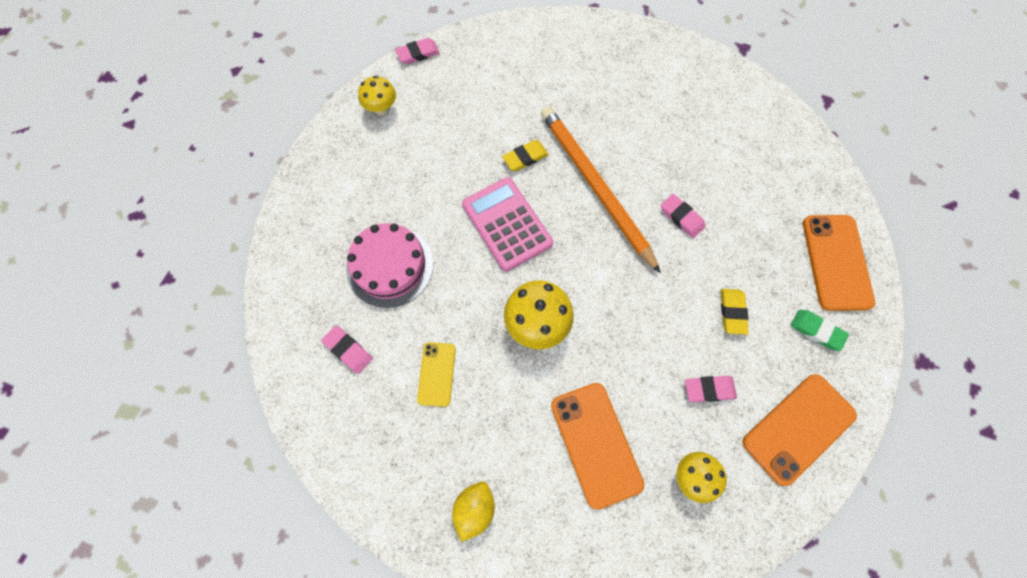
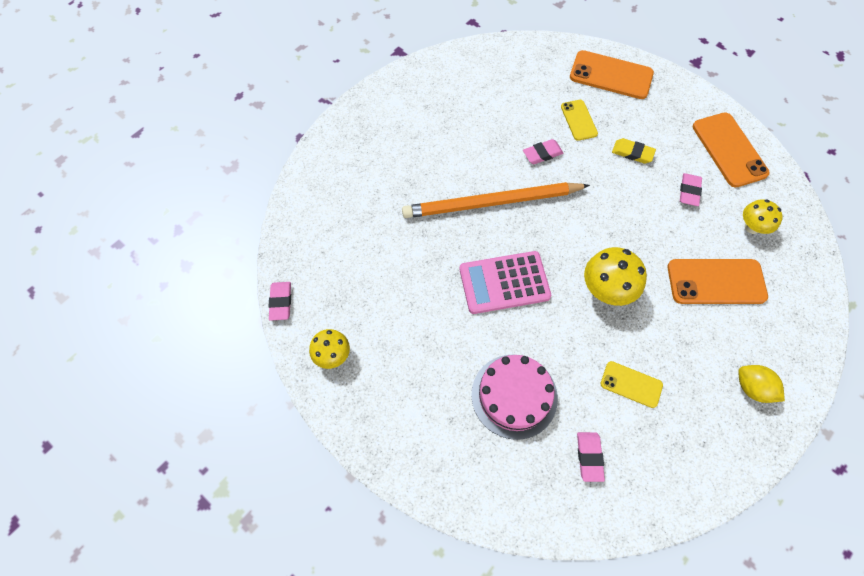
camera: 70 degrees left, 5 degrees down
(348, 350) = (589, 457): pink eraser -> pink eraser turned 60 degrees counterclockwise
(525, 157) = (442, 246): yellow eraser -> none
(748, 243) = (578, 120): none -> yellow phone
(816, 331) = (660, 109): green eraser -> none

